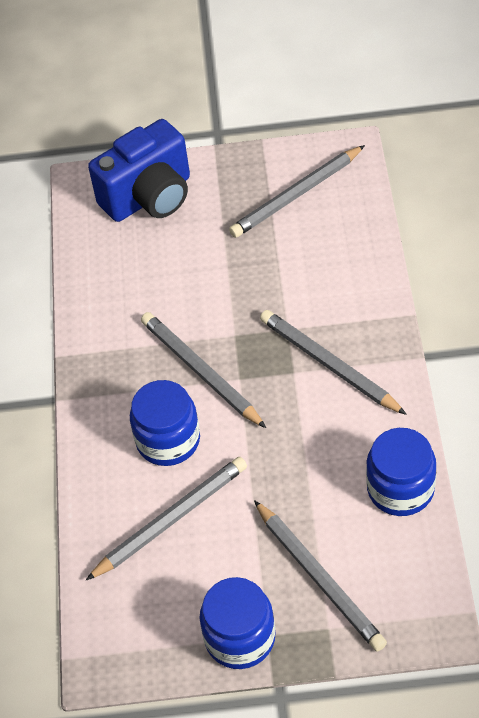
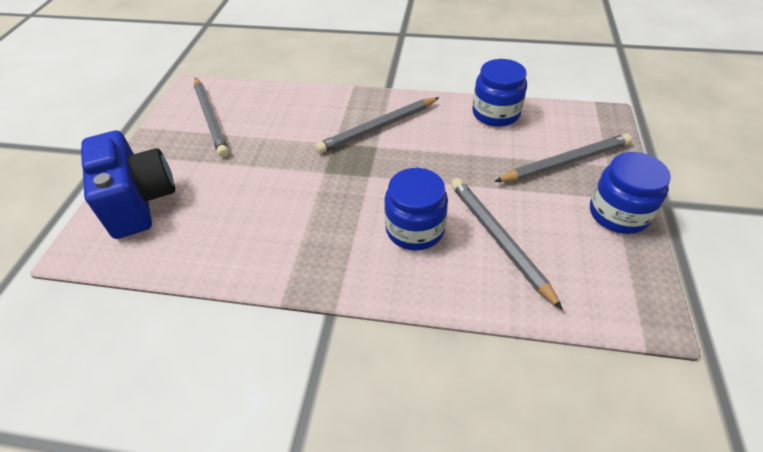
camera: 80 degrees left, 5 degrees down
(200, 371) = (351, 197): grey pencil -> none

